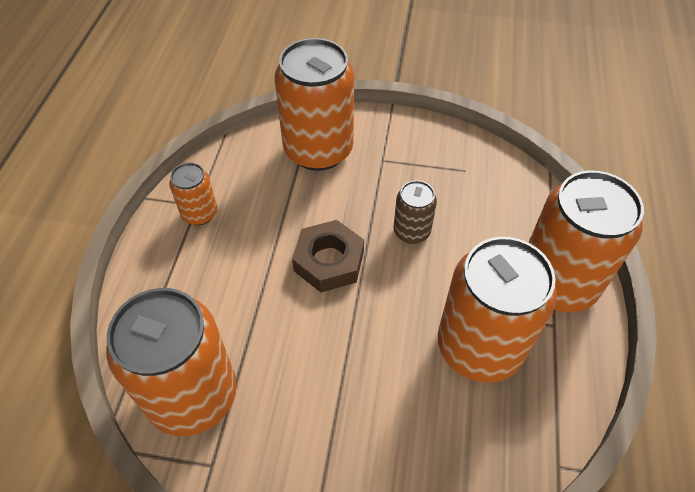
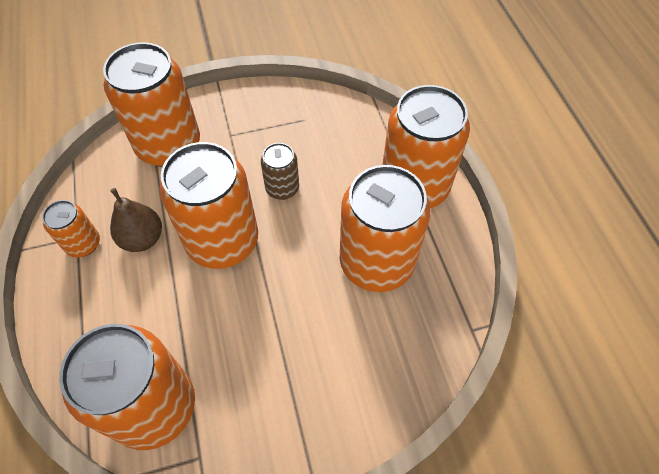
camera: 25 degrees left, 5 degrees up
(254, 229) = (142, 239): none -> brown pear
(329, 261) = (223, 241): brown nut -> orange can

